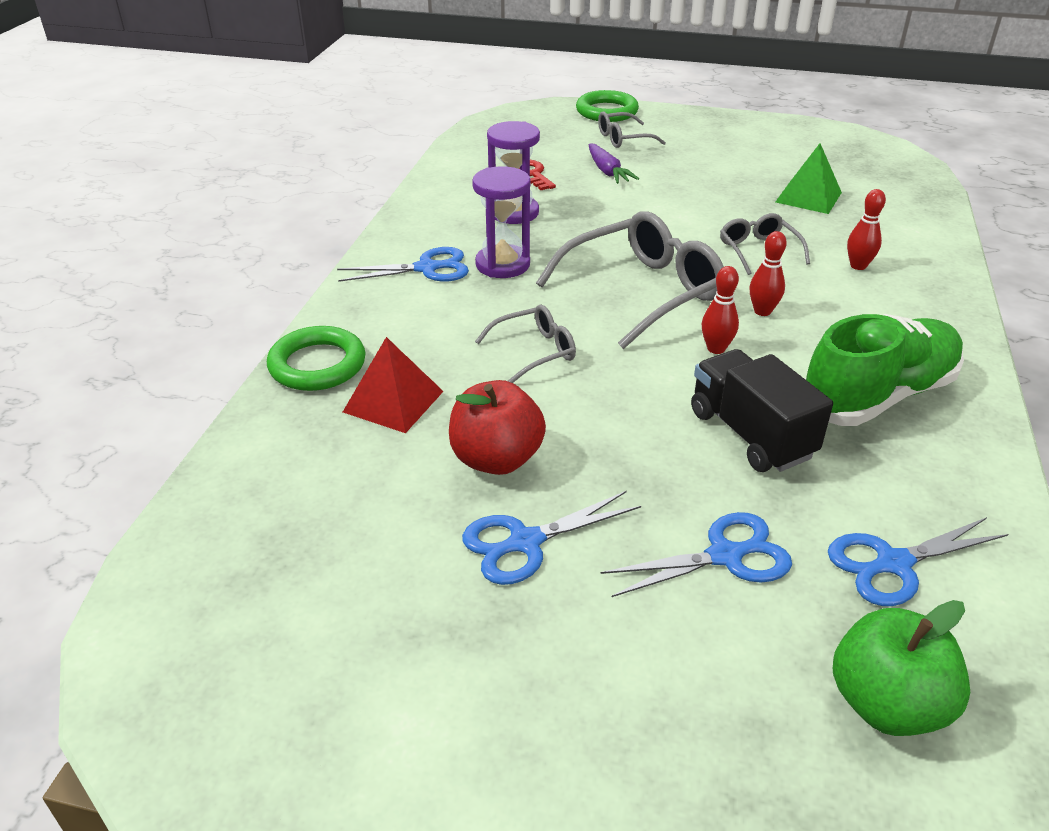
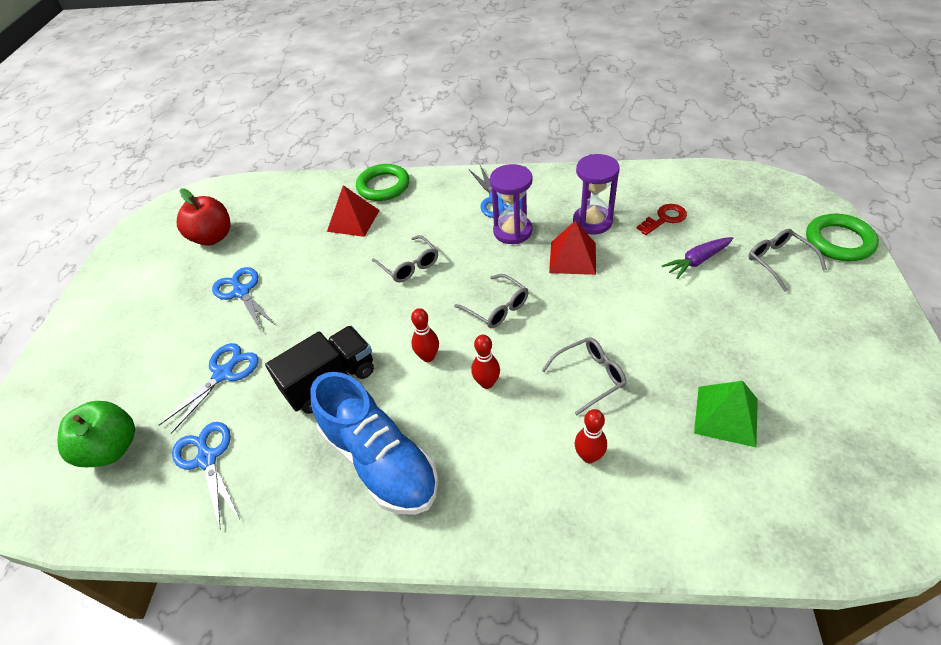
camera: 85 degrees right, 10 degrees up
(496, 459) = (305, 269): red apple -> red apple (213, 237)
(572, 233) = (573, 258): none -> red pyramid
(643, 291) = (497, 308): grey glasses -> grey glasses, size x0.53
(724, 556) = (223, 374): blue scissors -> blue scissors turned 120 degrees counterclockwise
(877, 396) = (380, 460): green shoe -> blue shoe

